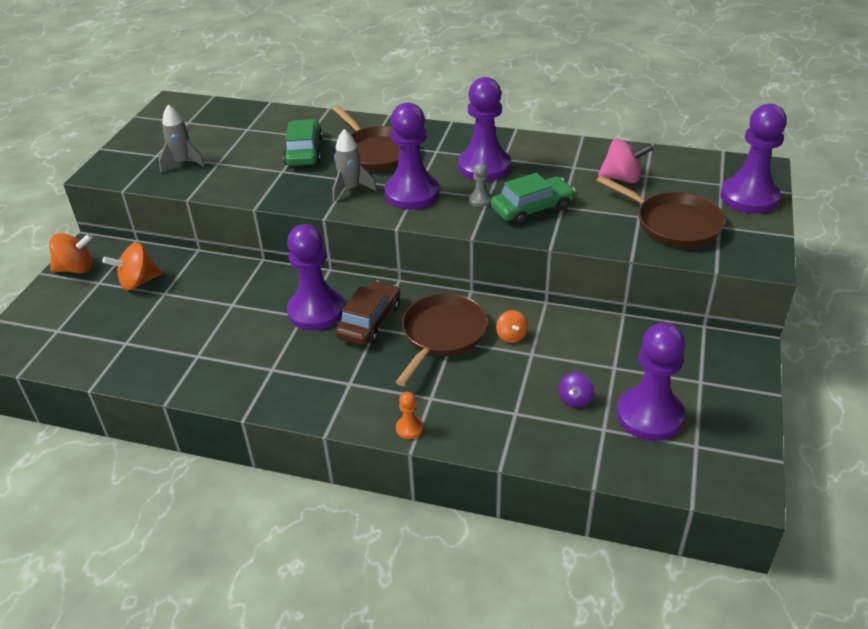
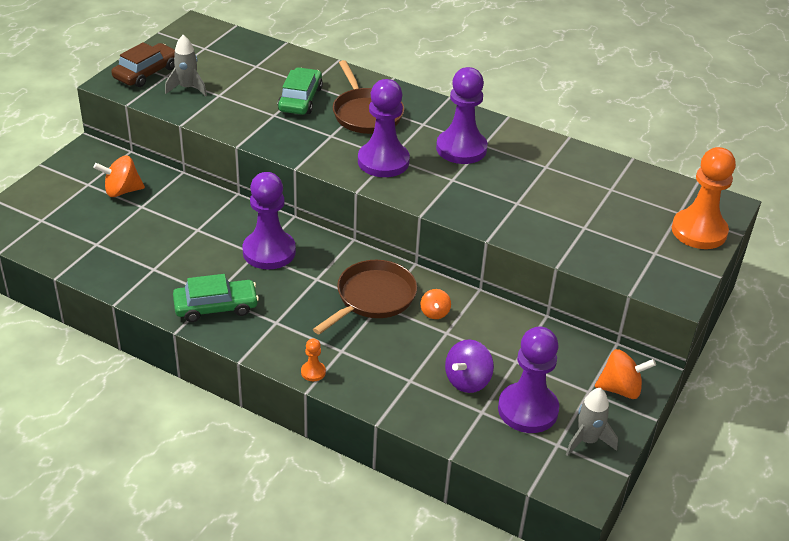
camera: 10 degrees right, 0 degrees up
(76, 269) = (71, 167): orange spinning top -> orange spinning top (620, 389)
(351, 189) = (329, 145): grey rocket -> grey rocket (587, 440)
(369, 321) = (313, 271): brown car -> brown car (146, 73)
(480, 200) = (443, 181): grey pawn -> none
(532, 208) = (488, 199): green car -> green car (216, 307)
(575, 399) = (467, 381): purple spinning top -> purple spinning top, size x1.62
(622, 178) = (586, 187): pink spinning top -> none
(673, 224) = (612, 241): brown pan -> none
(749, 197) = (699, 231): purple pawn -> orange pawn

